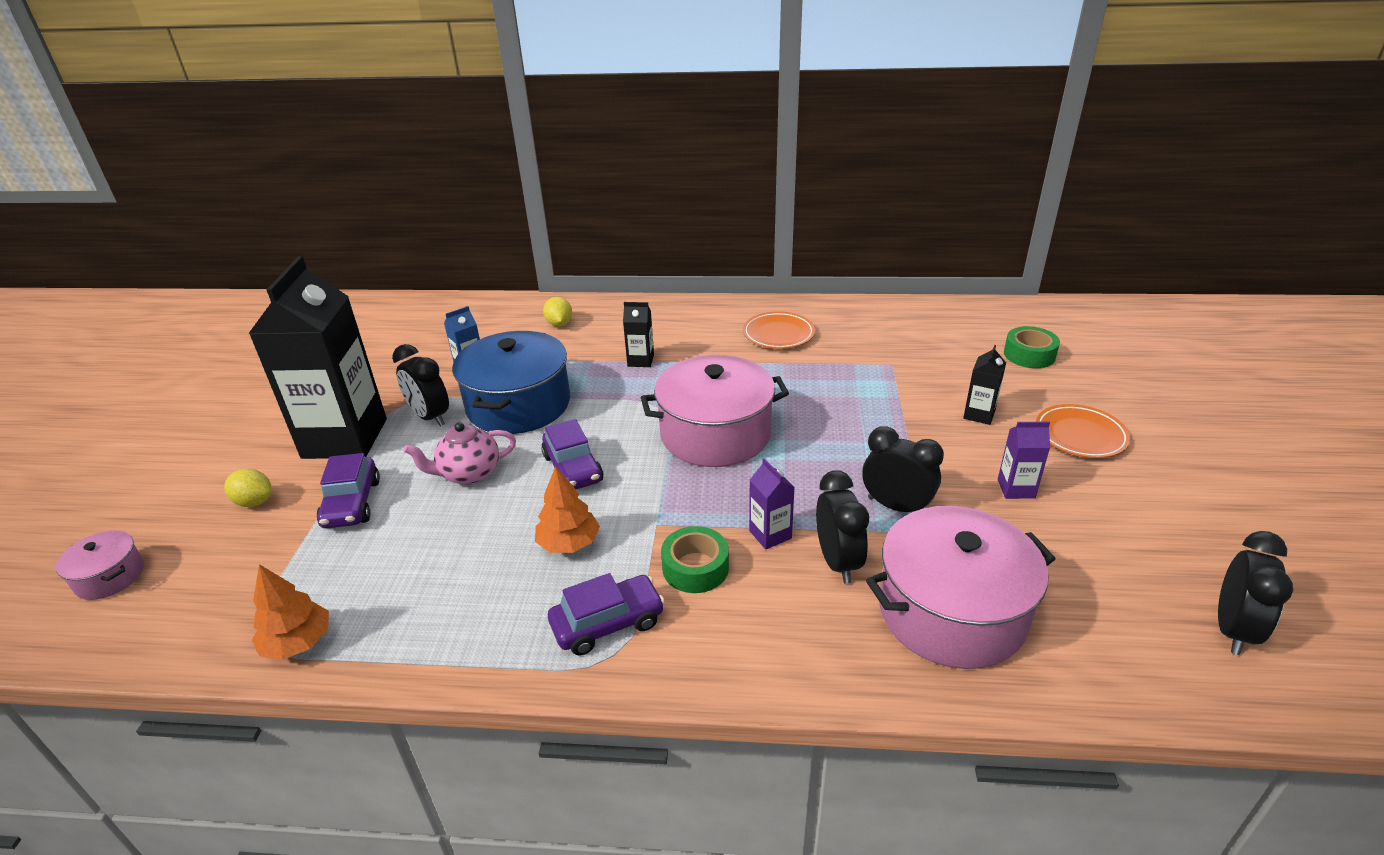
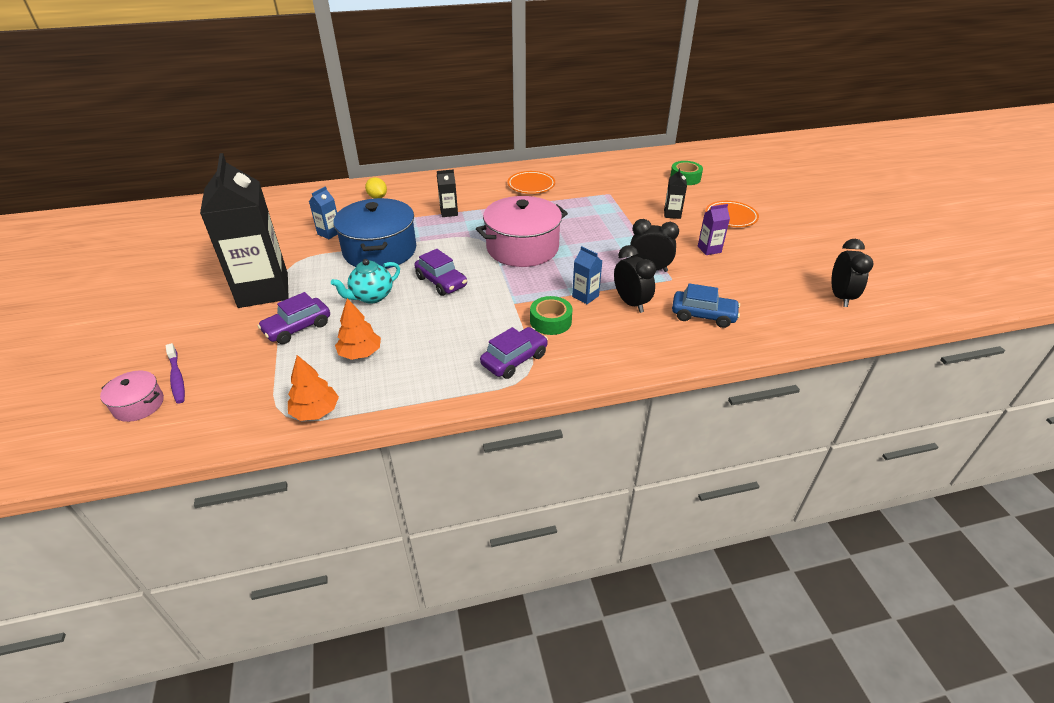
camera: 20 degrees left, 5 degrees up
(173, 547) = (177, 378): none -> purple toothbrush
(254, 502) = (221, 340): yellow lemon -> none
(352, 503) = (297, 328): purple car -> purple car turned 75 degrees clockwise
(430, 417) = (319, 267): black clock -> none
(469, 474) = (371, 296): pink teapot -> turquoise teapot
(569, 543) = (464, 323): orange tree -> orange tree (360, 353)
(770, 534) = (585, 296): purple carton -> blue carton
(951, 612) = (703, 315): pink pot -> blue car

